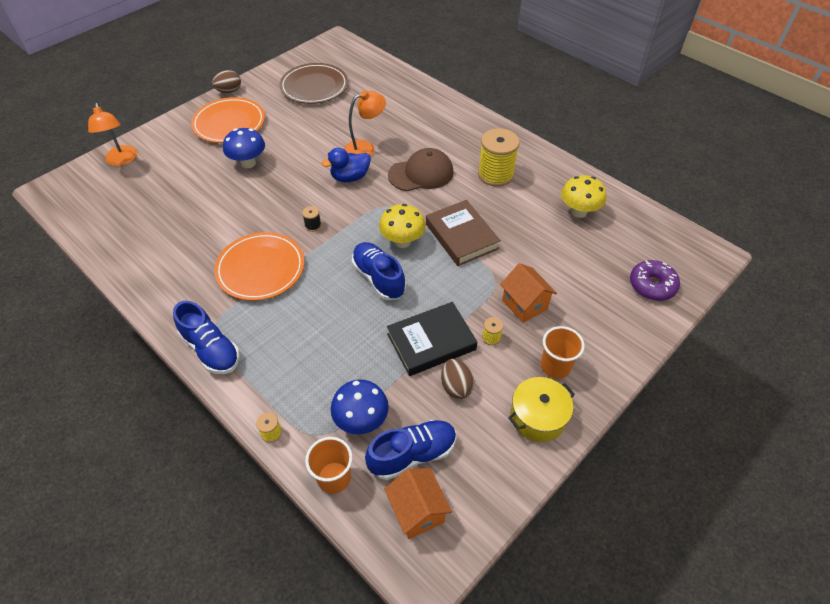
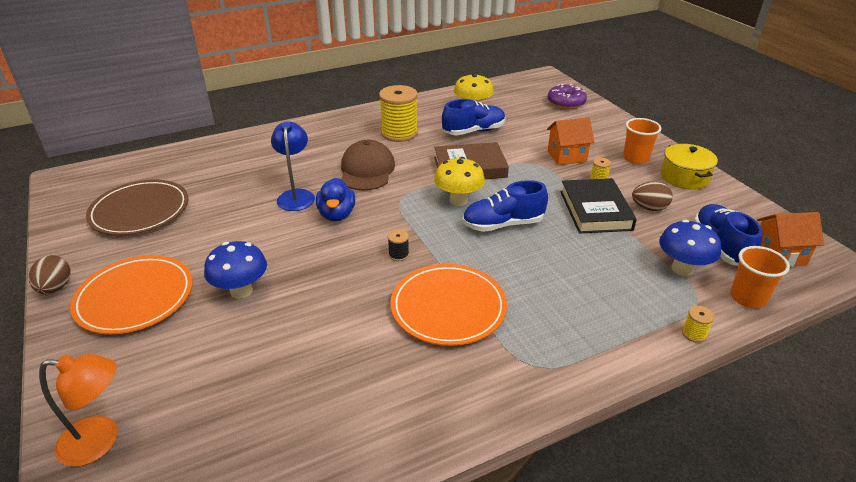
camera: 70 degrees left, 15 degrees down
(211, 349) = (566, 370): blue shoe -> blue shoe (474, 131)
(365, 148) = (296, 195): orange lamp -> blue lamp

